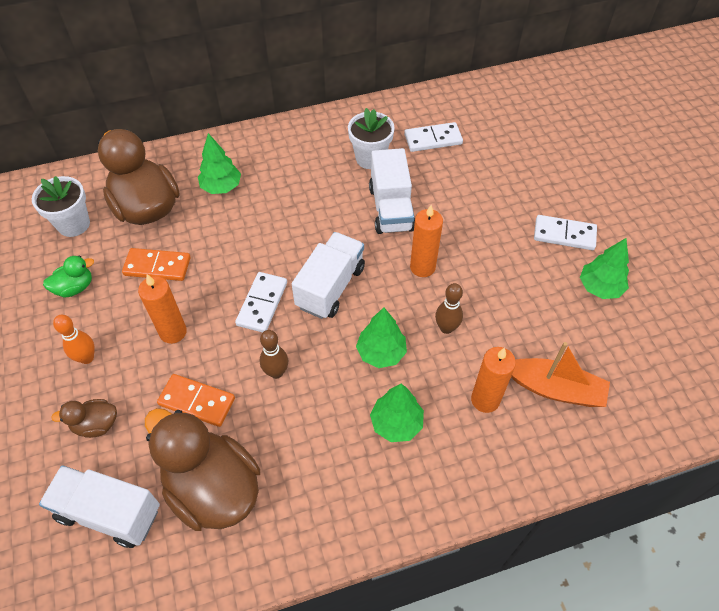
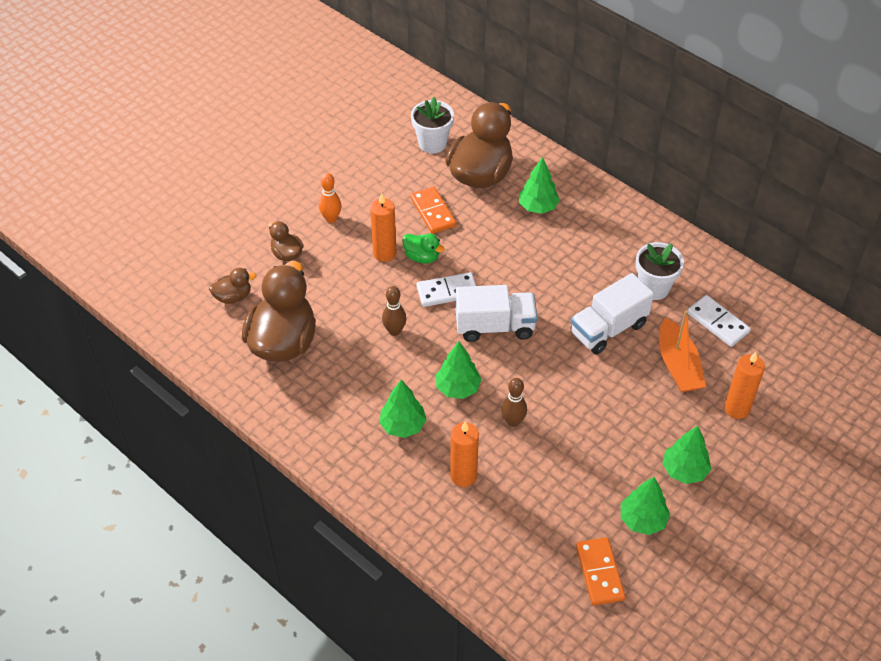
camera: 60 degrees right, 5 degrees down
(75, 287) = (380, 178): green duck -> green duck (422, 257)
(109, 512) = (233, 296): white truck -> brown duck
(197, 402) = (340, 298): orange domino -> orange domino (599, 573)
(422, 267) = (562, 379): orange candle -> orange candle (736, 408)
(555, 388) = (508, 521): orange boat -> orange boat (678, 365)
(564, 235) = (684, 470): white domino -> green tree

